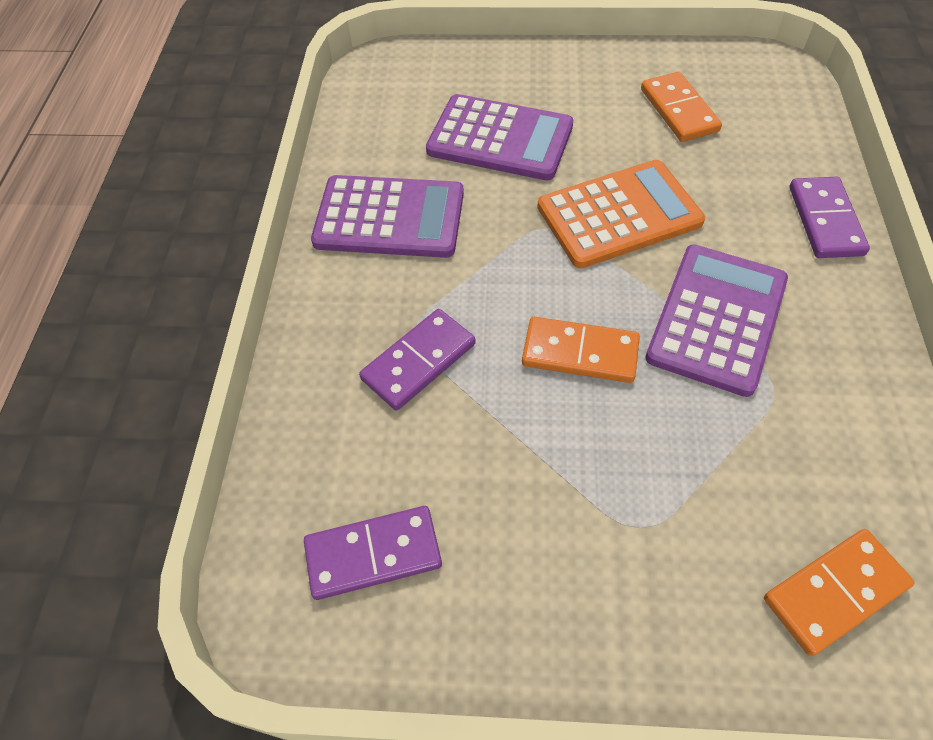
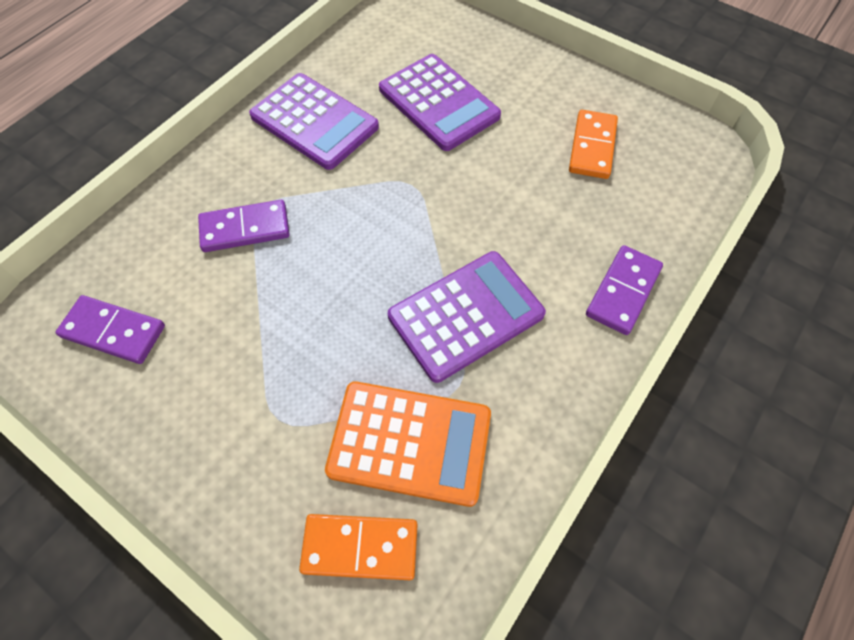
camera: 30 degrees right, 5 degrees up
(580, 352) = (350, 283): orange domino -> none
(619, 215) = (469, 202): orange calculator -> orange calculator (409, 443)

